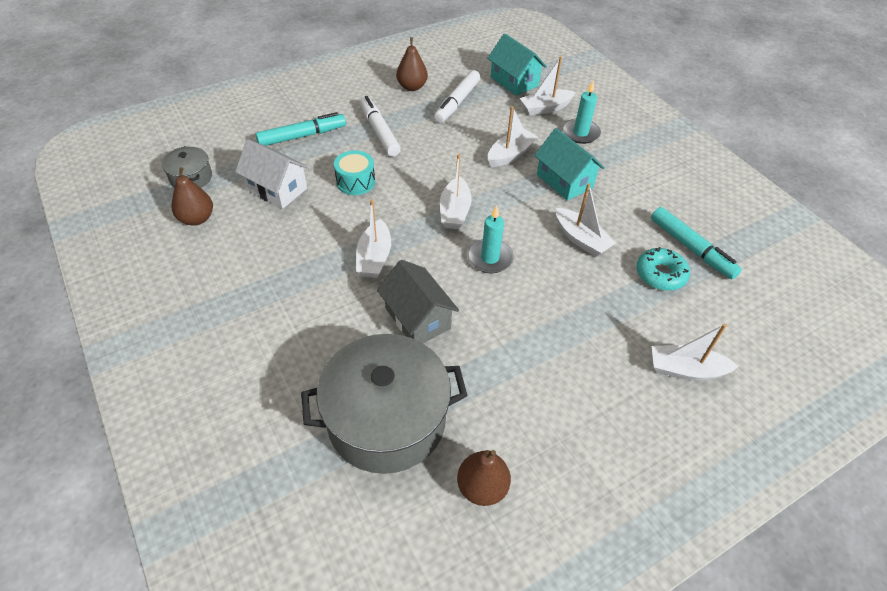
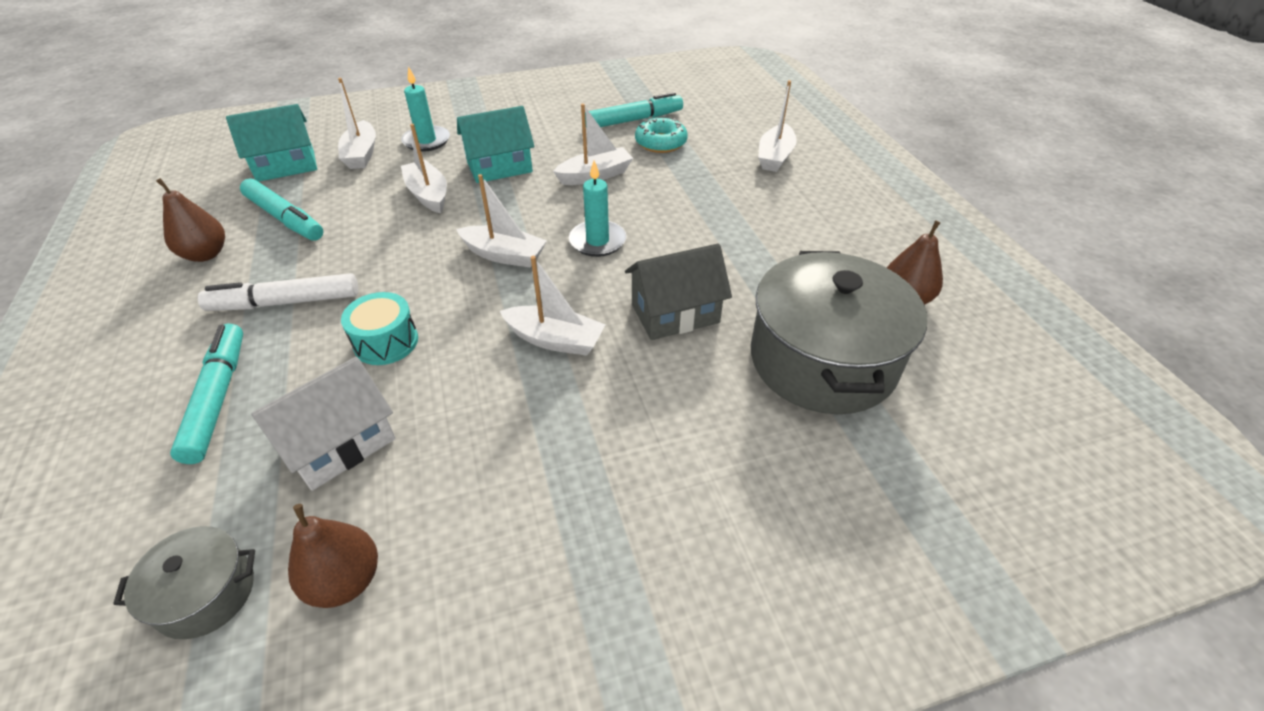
camera: 75 degrees left, 5 degrees down
(457, 102) = (285, 218): white marker -> turquoise marker

